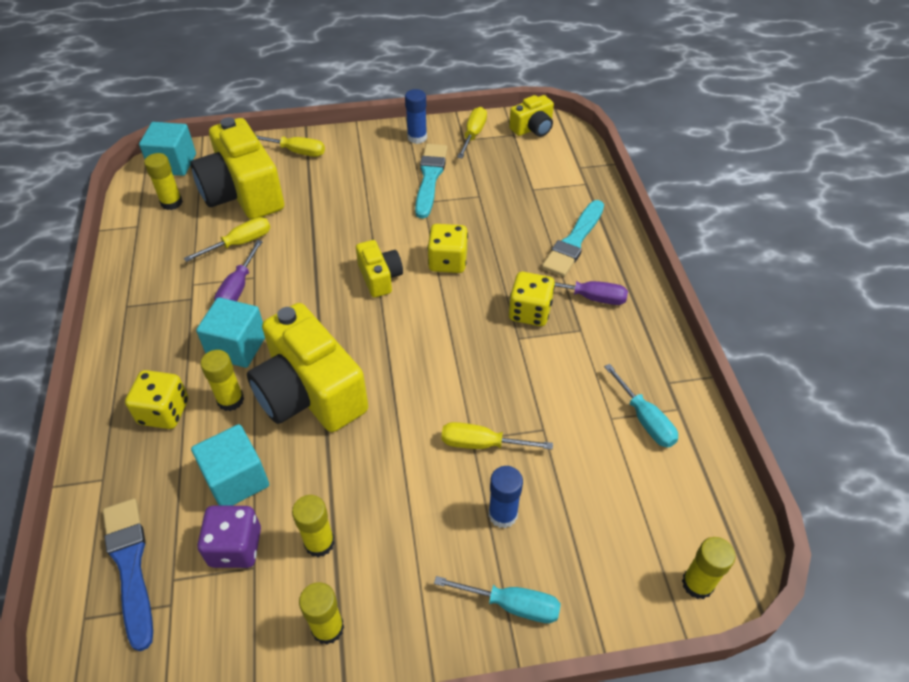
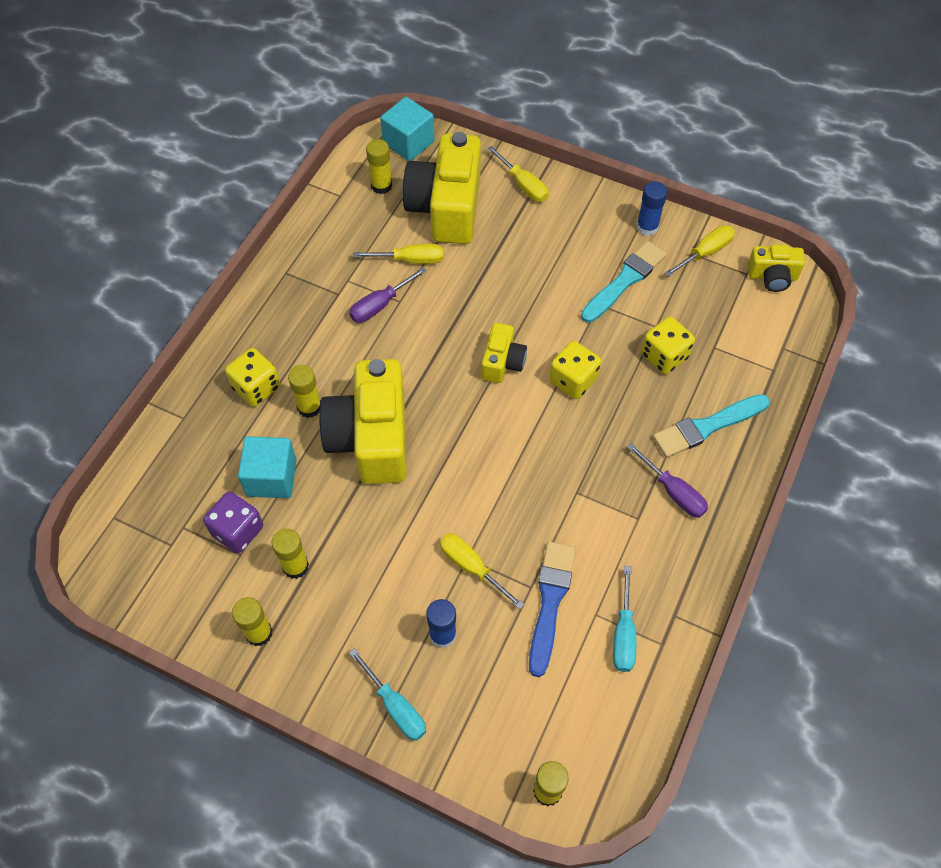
camera: 35 degrees right, 10 degrees up
(130, 565) = (162, 498): blue brush -> blue brush (550, 602)
(237, 346) = (344, 361): turquoise cube -> none
(530, 312) = (606, 474): yellow dice -> yellow dice (664, 356)

